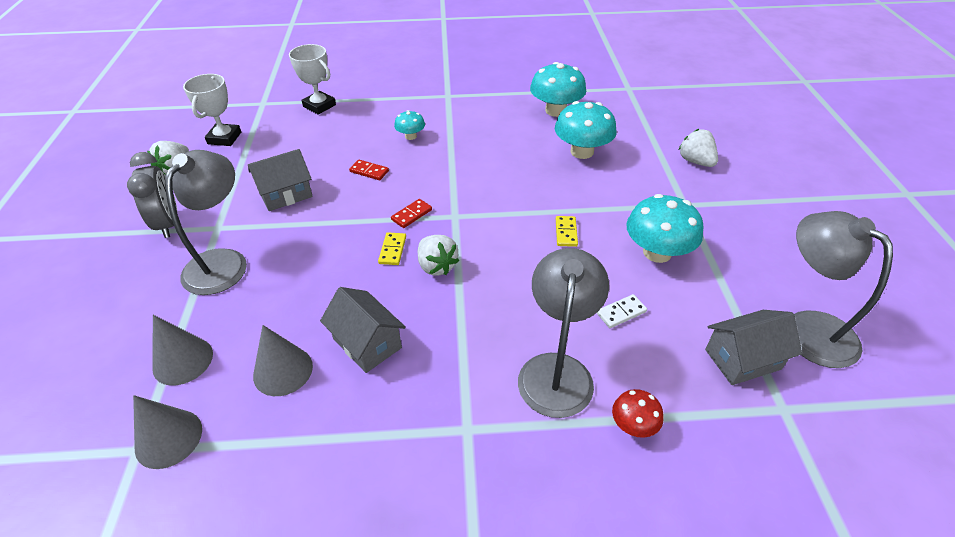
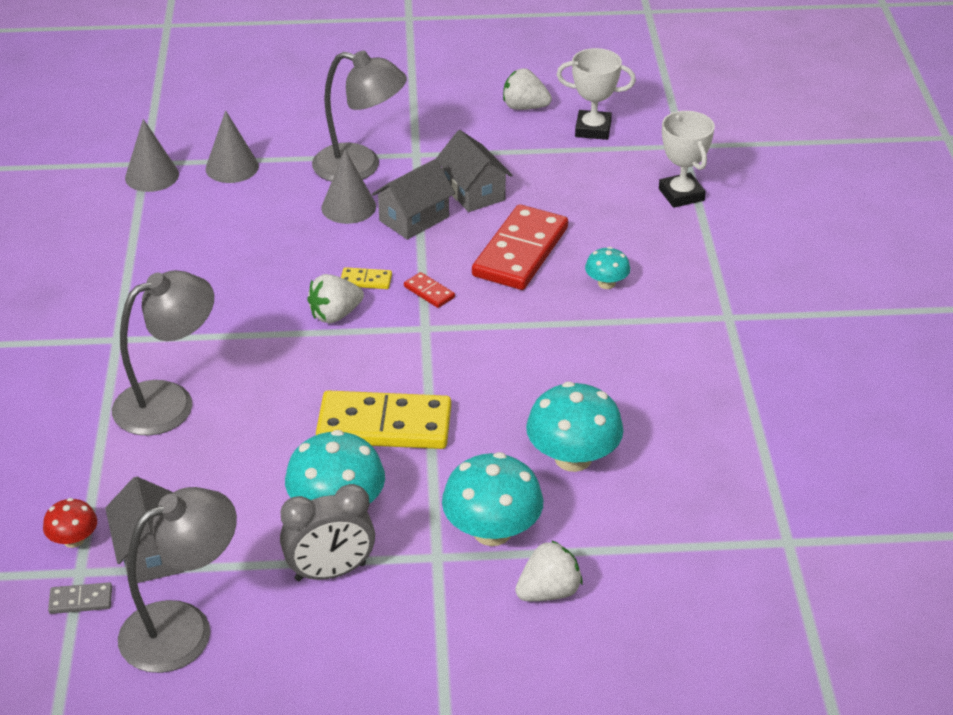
camera: 90 degrees right, 5 degrees down
(169, 224) = (424, 122): grey clock -> grey clock (330, 572)
(283, 370) = (208, 224): grey cone -> grey cone (348, 207)
(319, 106) = (681, 195): white trophy -> white trophy turned 60 degrees counterclockwise
(367, 343) = (231, 272): grey house -> grey house (414, 219)
(369, 171) = (520, 252): red domino -> red domino, size x2.37
(555, 110) = (694, 438): turquoise mushroom -> turquoise mushroom (492, 531)
(557, 370) = (169, 402): grey lamp -> grey lamp turned 45 degrees counterclockwise
(566, 232) = (384, 425): yellow domino -> yellow domino, size x2.37
(621, 313) = (238, 460): white domino -> none
(633, 425) = (91, 450): red mushroom -> red mushroom (73, 540)
(814, 402) = (81, 600): none -> grey domino

